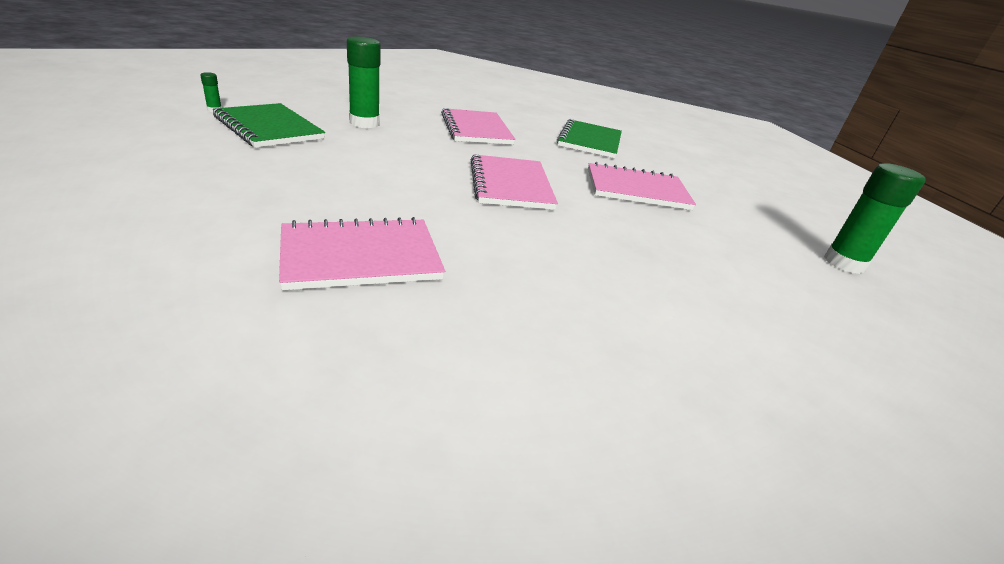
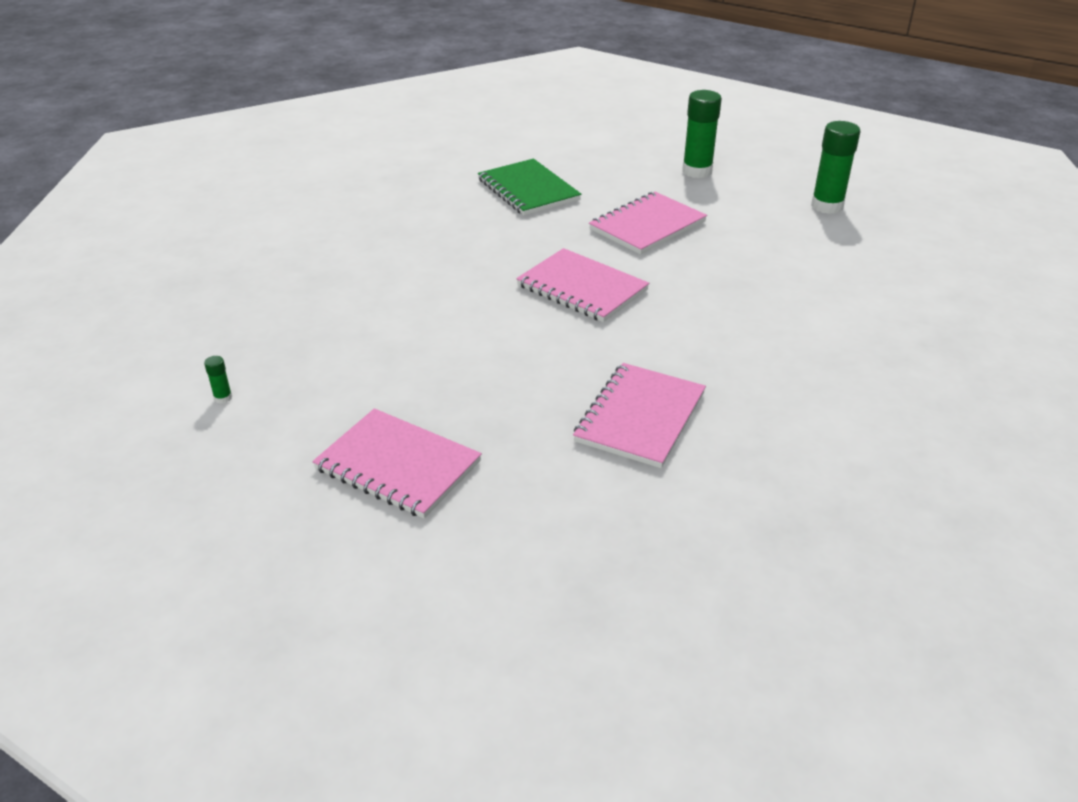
camera: 40 degrees left, 5 degrees up
(269, 128) = (317, 377): green notebook -> none
(364, 123) = (357, 309): green glue stick -> green glue stick (697, 171)
(476, 129) = (438, 244): pink notebook -> pink notebook (398, 465)

